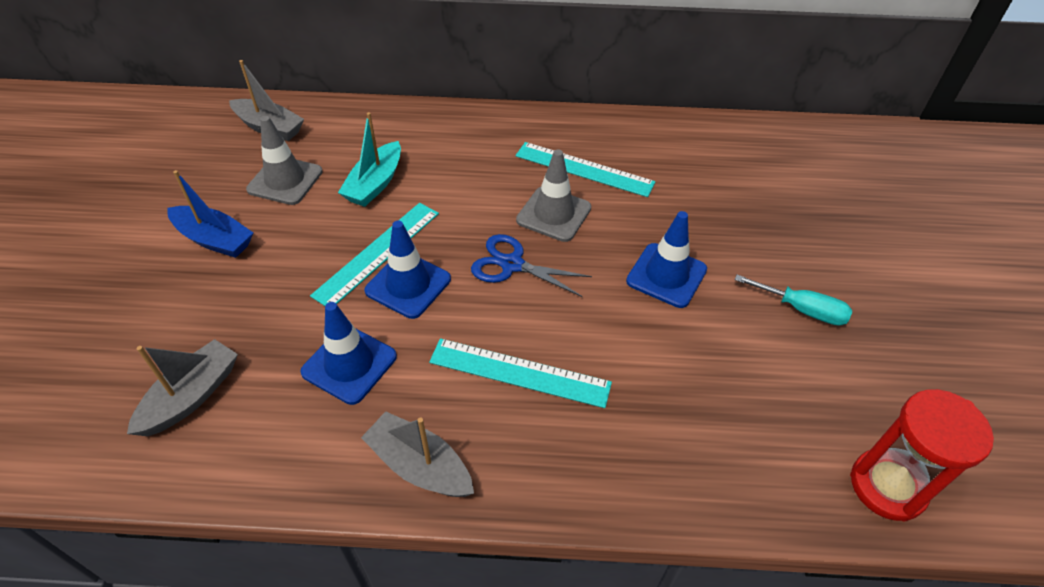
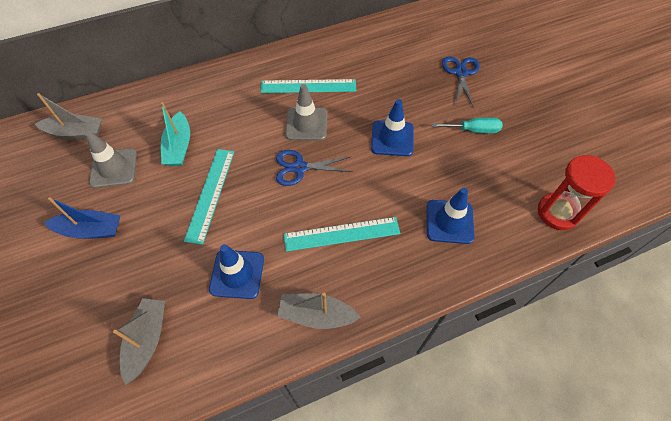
camera: 25 degrees left, 10 degrees up
(408, 285) = (243, 207): blue traffic cone -> blue traffic cone (449, 222)
(823, 225) = (461, 73): none -> blue scissors

